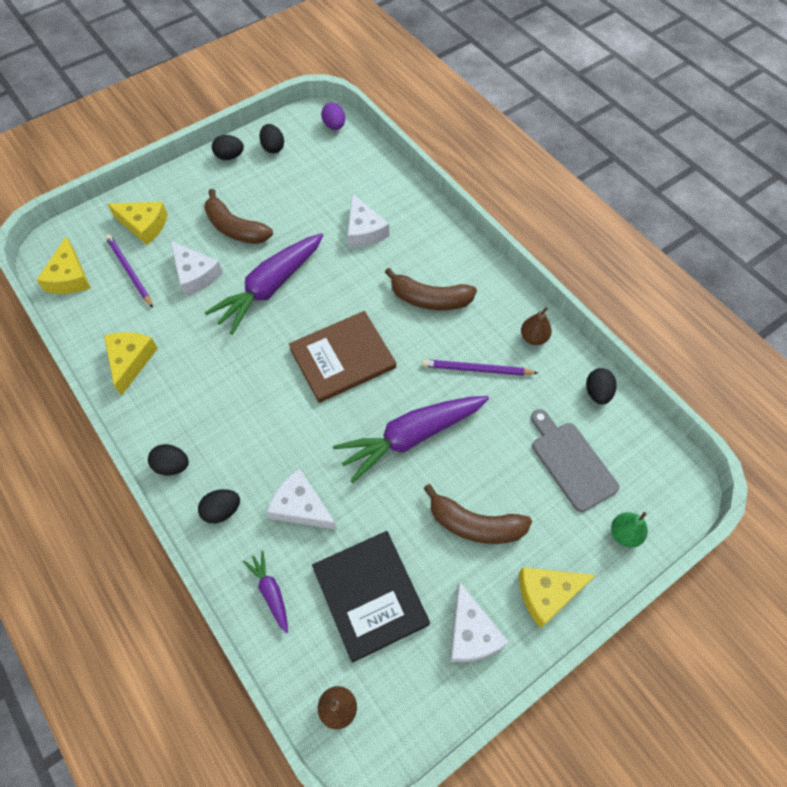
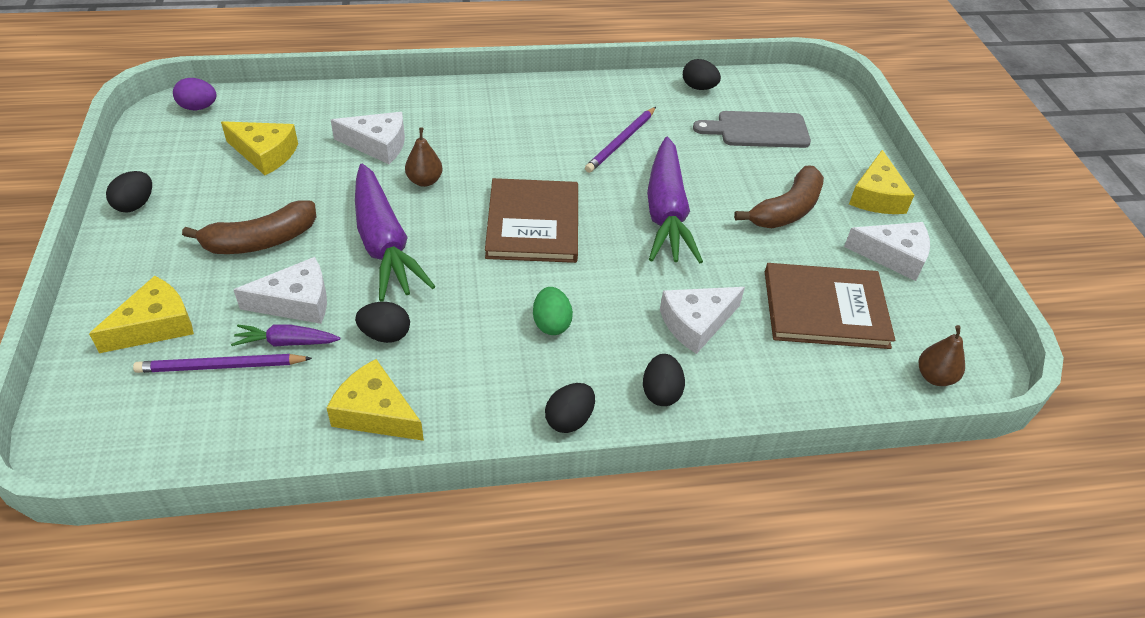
camera: 65 degrees left, 15 degrees down
(69, 277) = (158, 439): yellow cheese -> yellow cheese (265, 154)
(250, 416) = (551, 324): none -> green egg
(270, 592) = (785, 385): purple carrot -> purple carrot (286, 342)
(273, 147) = (169, 164): black egg -> black egg (385, 335)
(370, 595) = (825, 309): black book -> brown book
(429, 299) = (512, 137): brown banana -> none
(533, 337) = (613, 96): brown pear -> brown pear (424, 181)
(624, 534) = (842, 132): green pear -> none

